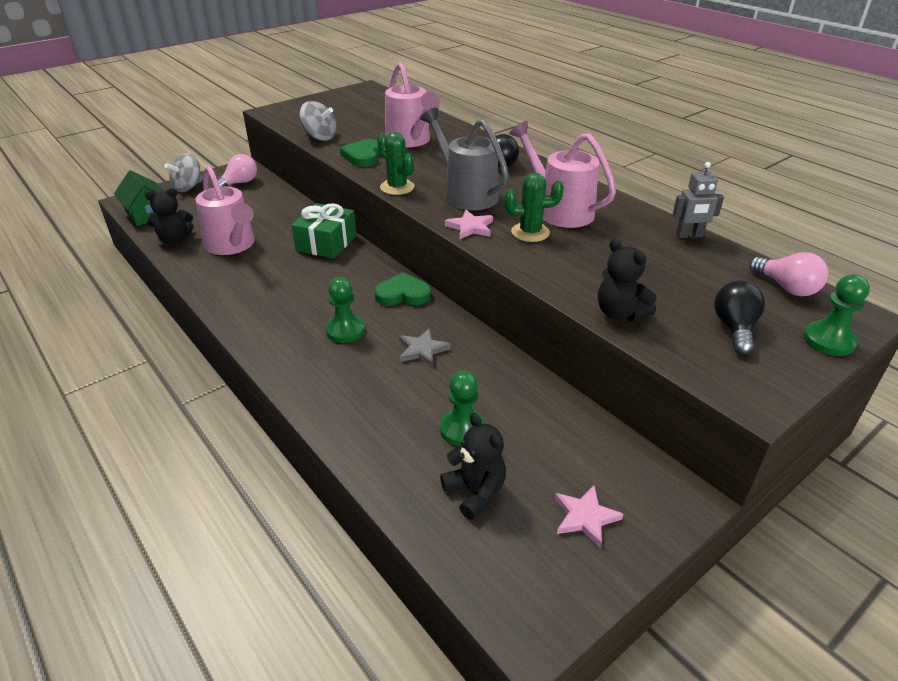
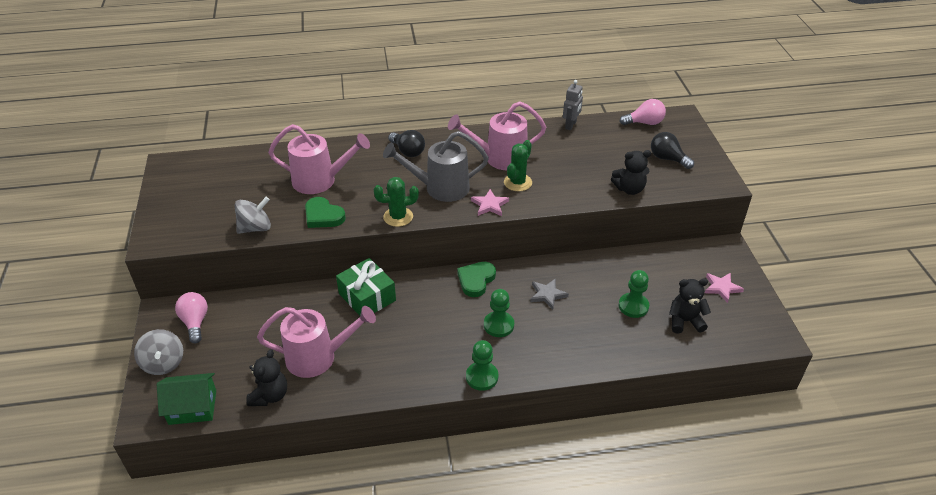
camera: 60 degrees left, 5 degrees up
(828, 340) = (694, 136): green pawn -> green pawn (482, 377)

